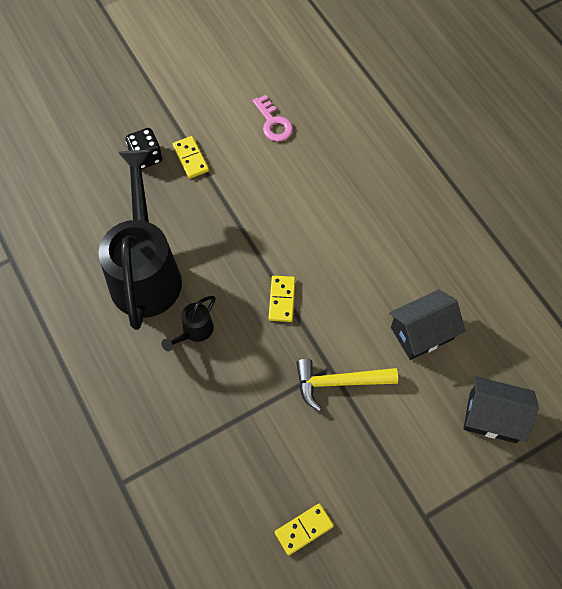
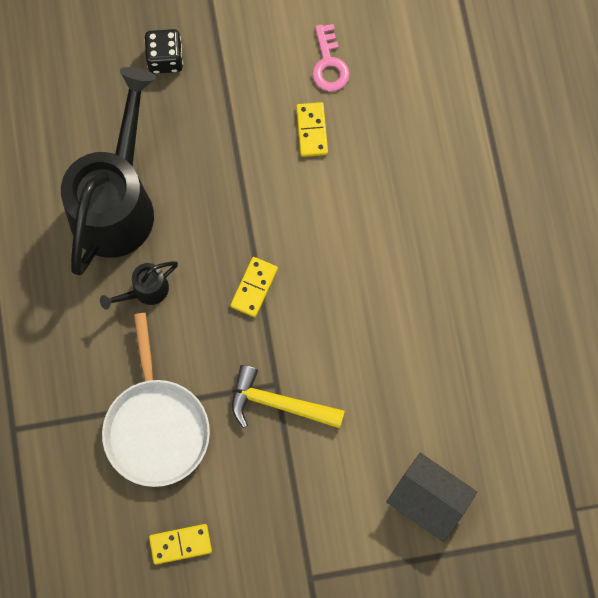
camera: 20 degrees right, 10 degrees up
(191, 158) = (216, 78): yellow domino -> yellow domino (312, 130)
(245, 438) = (156, 428): none -> white pan
(422, 333) = (393, 381): black house -> none

